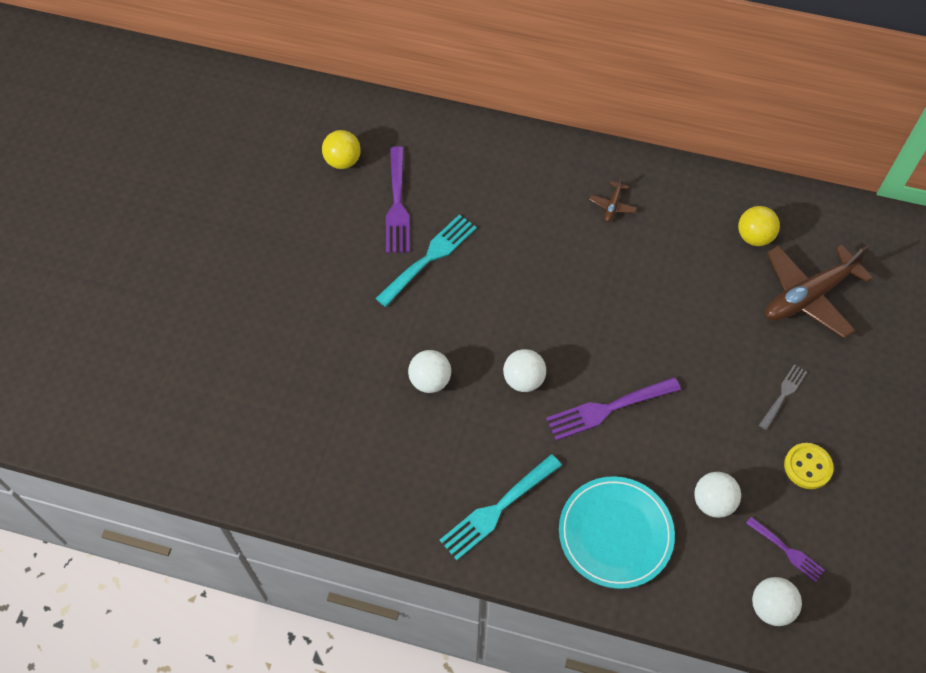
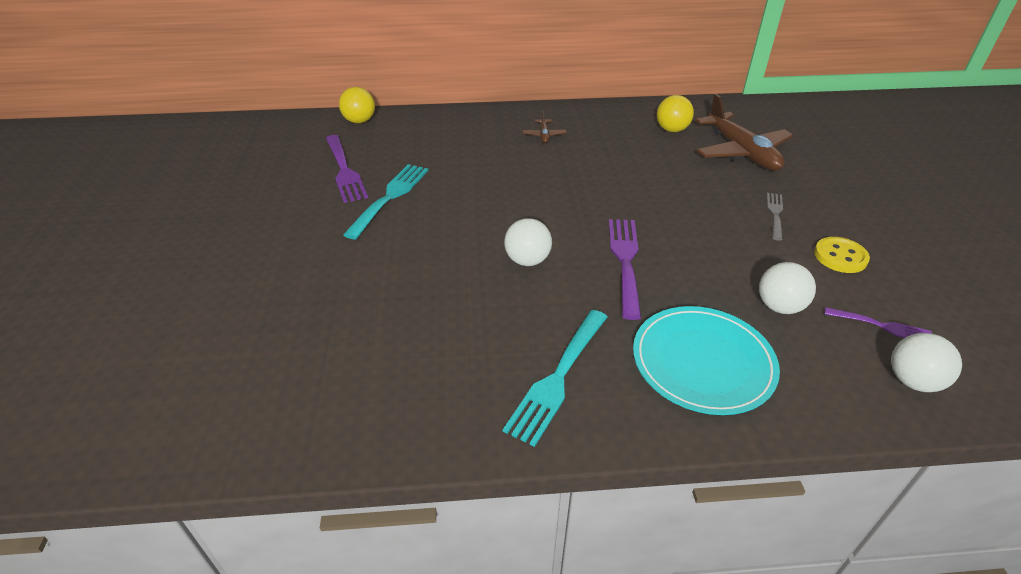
camera: 20 degrees left, 20 degrees down
(343, 161) = (281, 155): yellow ball -> yellow ball (359, 121)
(430, 380) = (427, 284): white ball -> none
(608, 408) = (625, 261): purple fork -> purple fork turned 135 degrees clockwise
(808, 296) = (741, 152): brown plane -> brown plane turned 60 degrees counterclockwise

